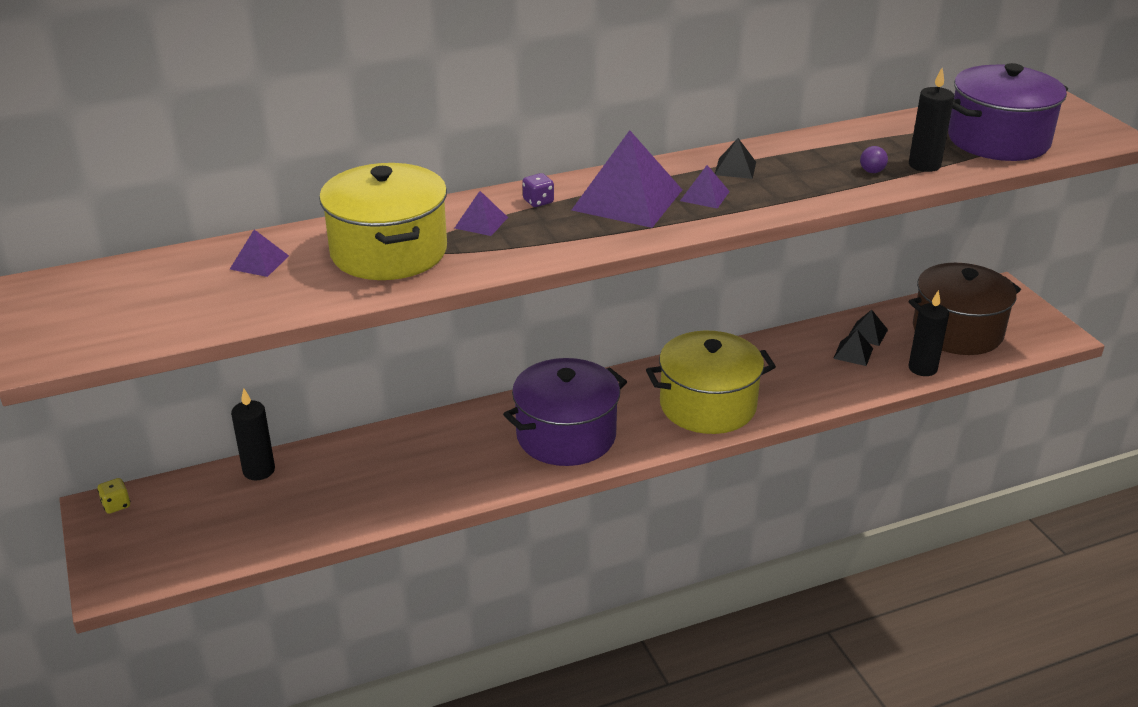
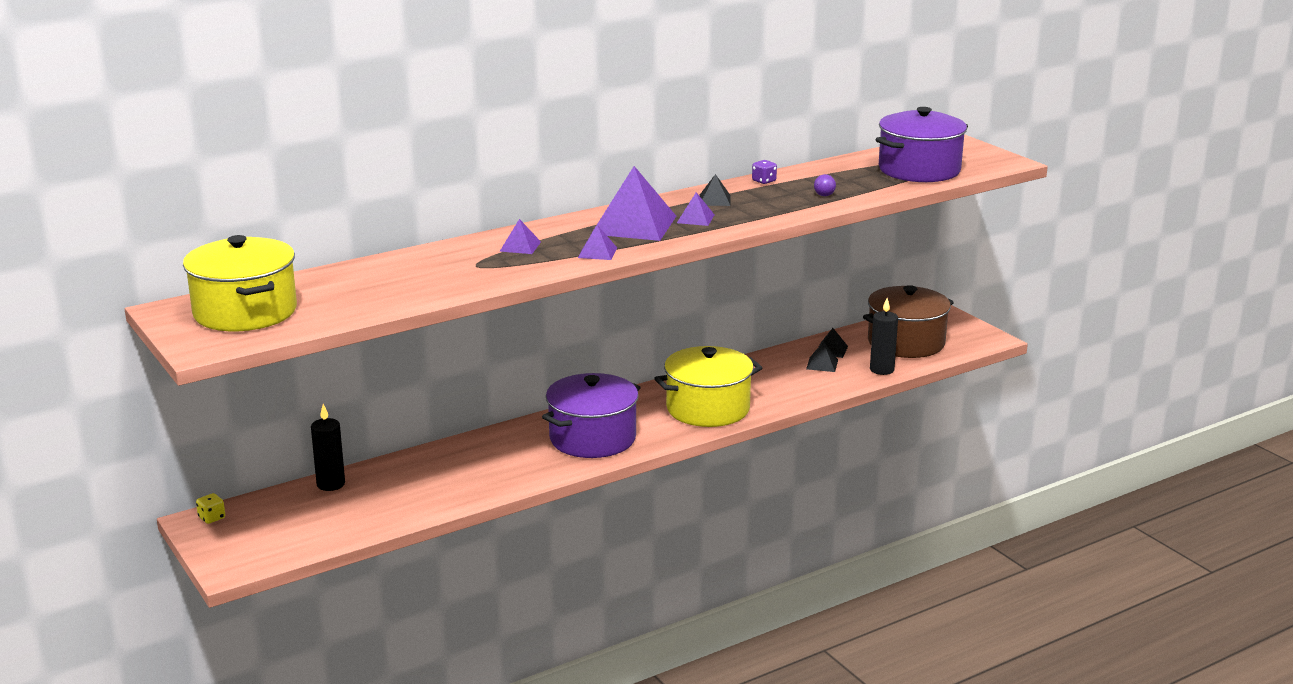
camera: 10 degrees left, 10 degrees down
(259, 262) = (348, 282): purple pyramid -> purple pyramid (597, 252)
(388, 252) = (452, 269): yellow pot -> yellow pot (245, 312)
(538, 201) = (561, 230): purple dice -> purple dice (764, 181)
(924, 165) = (864, 189): black candle -> none

